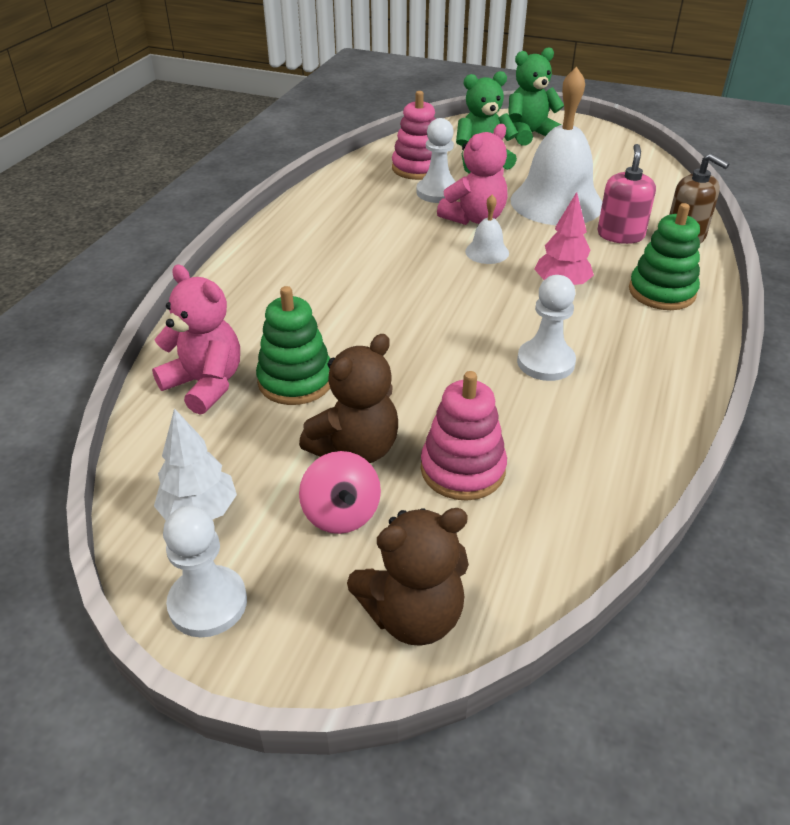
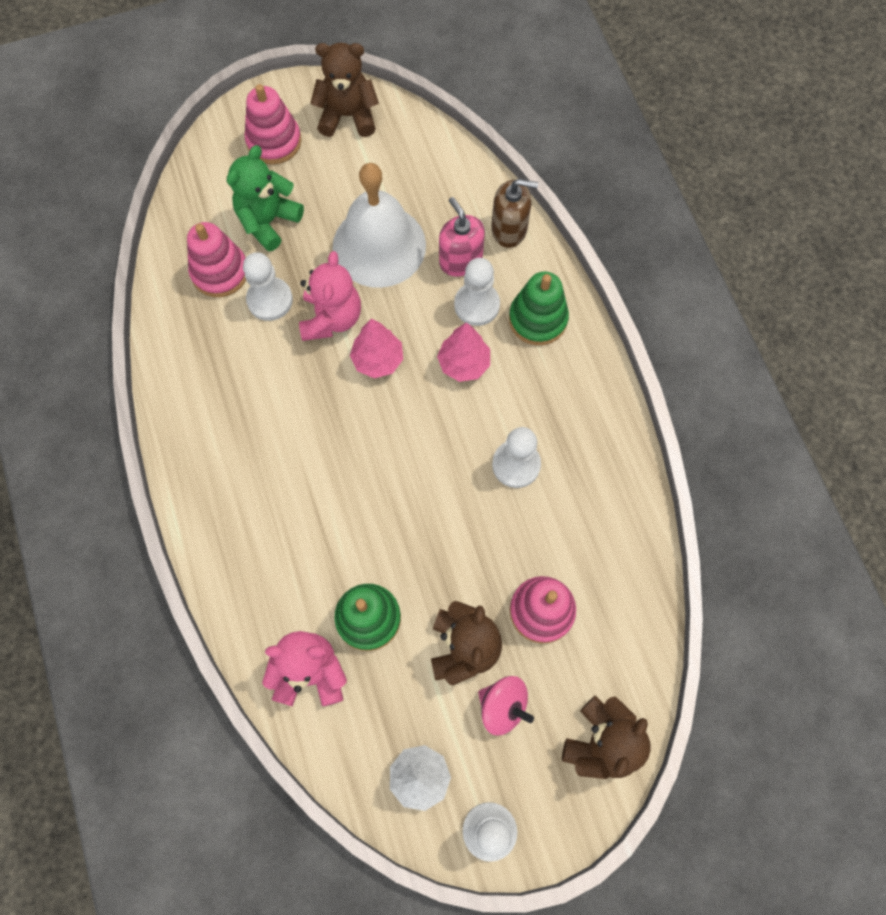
camera: 40 degrees left, 30 degrees up
(487, 252) = (378, 360): white bell -> pink tree
(529, 134) = (274, 141): green teddy bear -> pink stacking toy
(600, 143) = (348, 116): none -> brown teddy bear
(609, 261) = (477, 305): none -> white pawn

